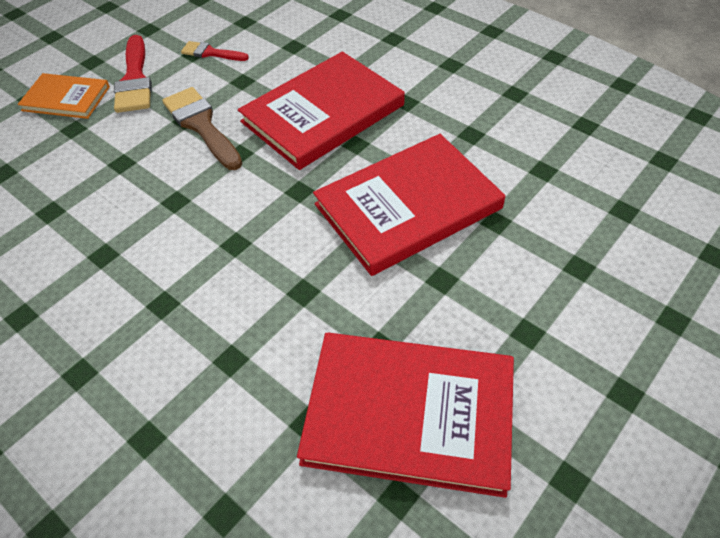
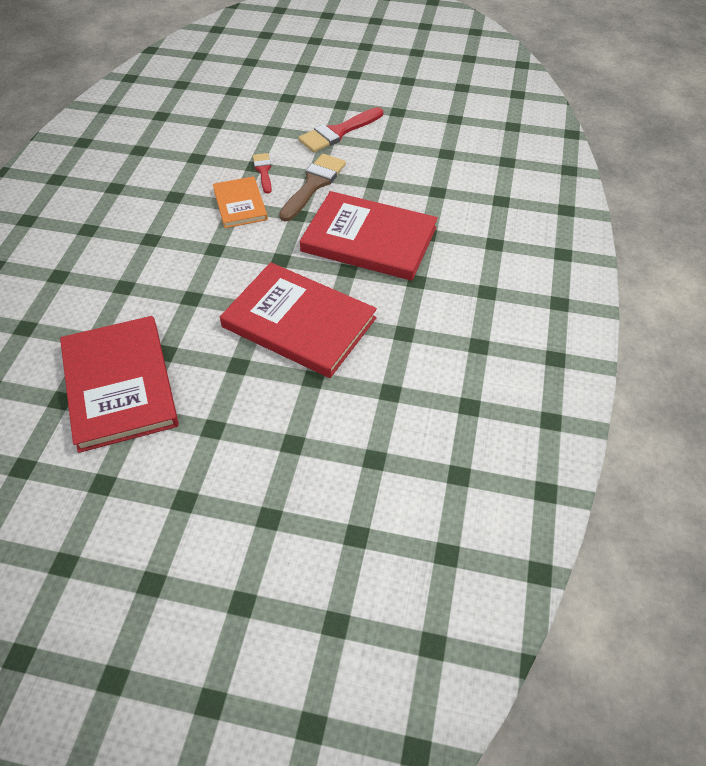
camera: 60 degrees right, 0 degrees up
(66, 98) = (297, 113): orange book -> orange book (240, 204)
(211, 53) = (395, 153): red brush -> red brush (263, 171)

